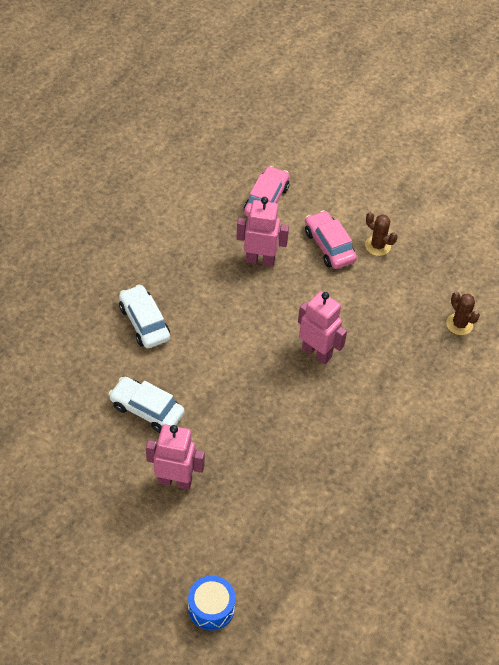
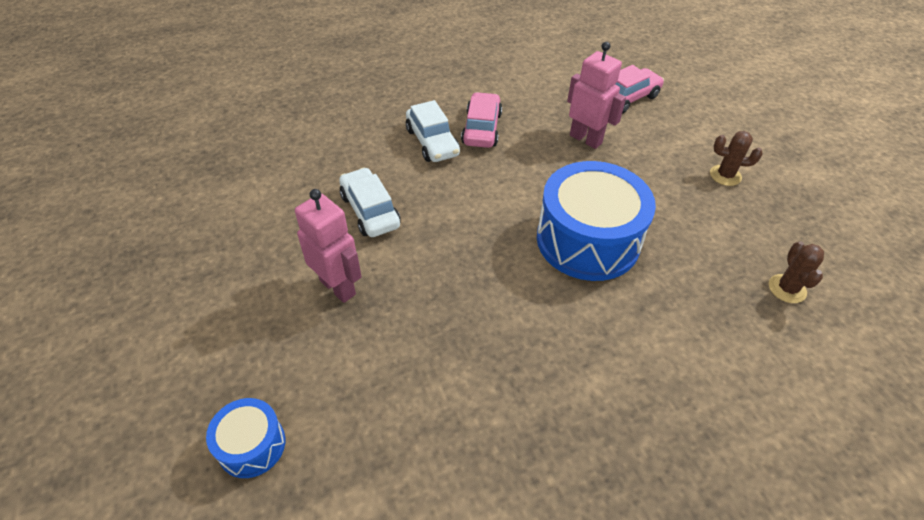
camera: 35 degrees right, 5 degrees down
(144, 323) = (432, 142): white car -> white car turned 150 degrees clockwise
(317, 352) = (587, 240): pink robot -> blue drum
(329, 246) = (668, 155): pink car -> pink car (481, 129)
(377, 246) = (725, 175): brown cactus -> brown cactus turned 60 degrees counterclockwise

